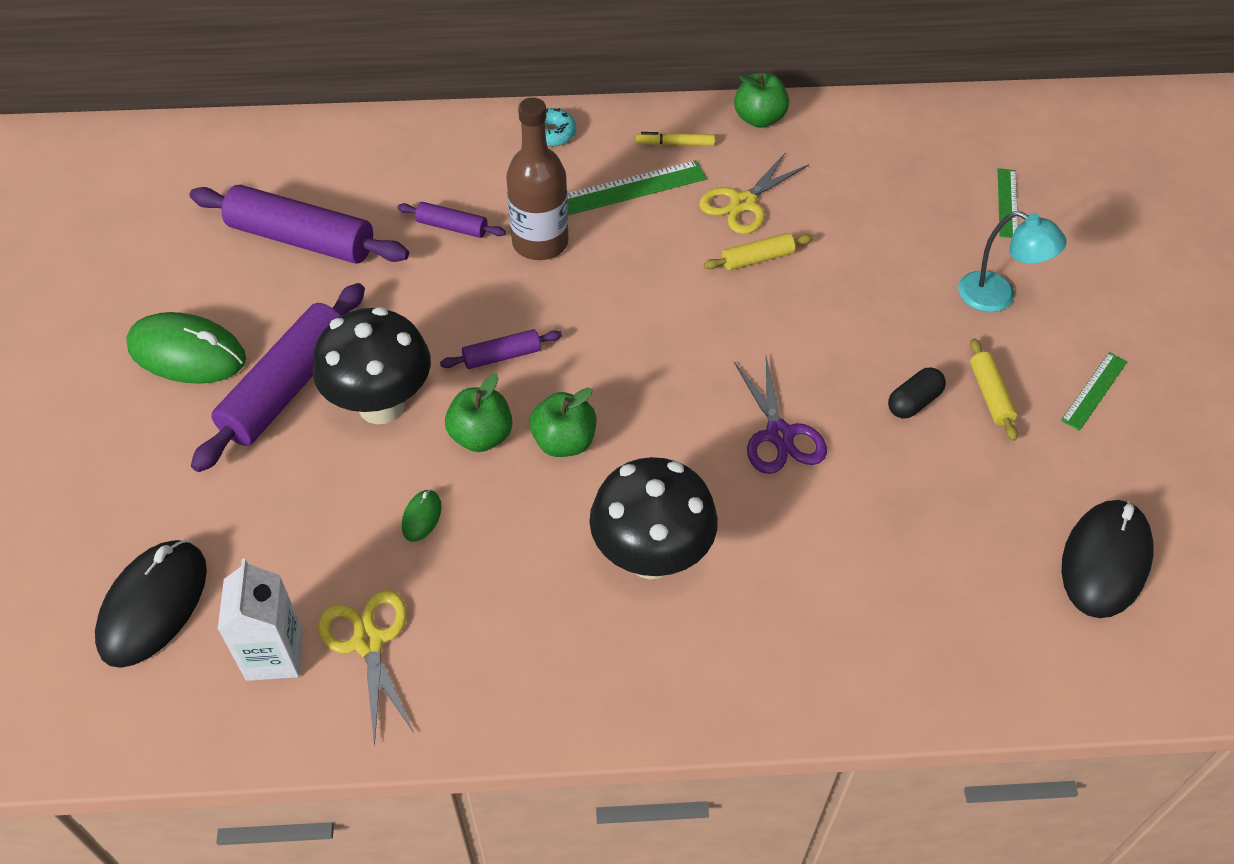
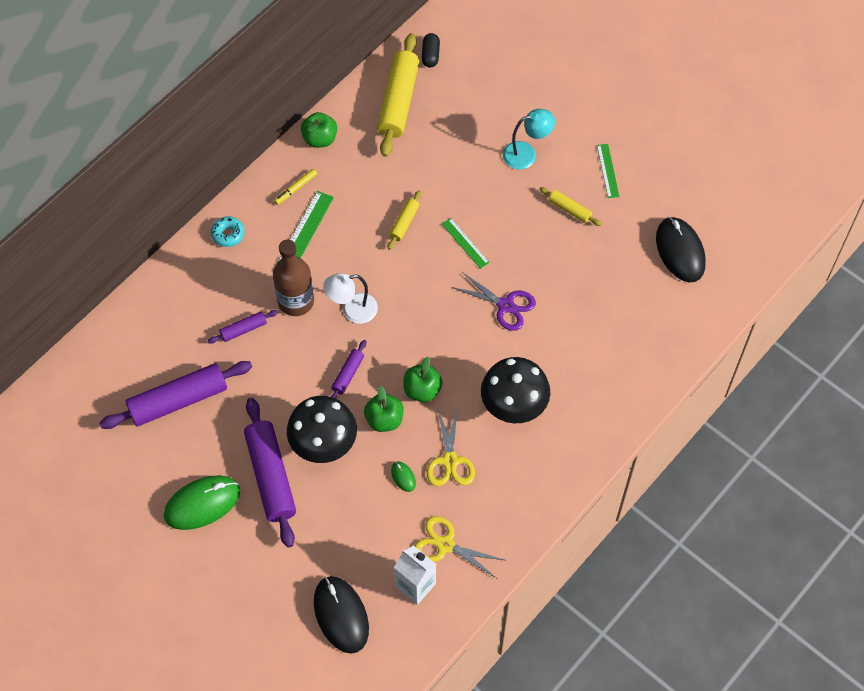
camera: 45 degrees left, 10 degrees up
(589, 298) = (352, 310): none -> white lamp
(743, 203) = (365, 197): yellow scissors -> yellow scissors (450, 461)
(893, 144) = (399, 101): none -> yellow rolling pin
(913, 402) = (543, 240): black capsule -> black capsule (430, 55)
(1007, 203) = (482, 95): green ruler -> green ruler (465, 243)

